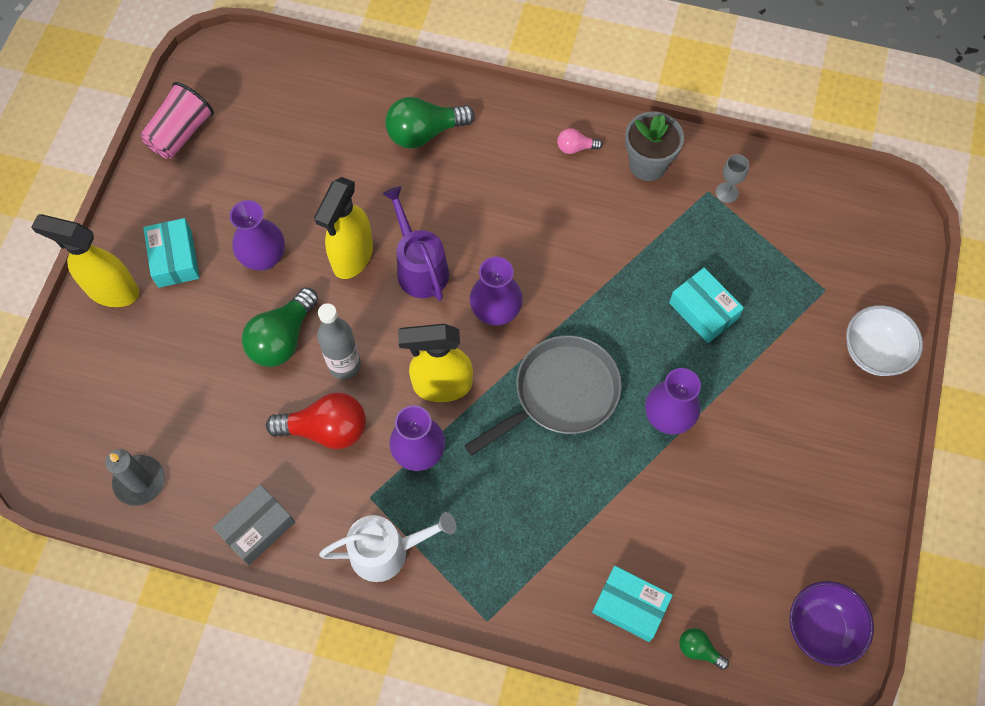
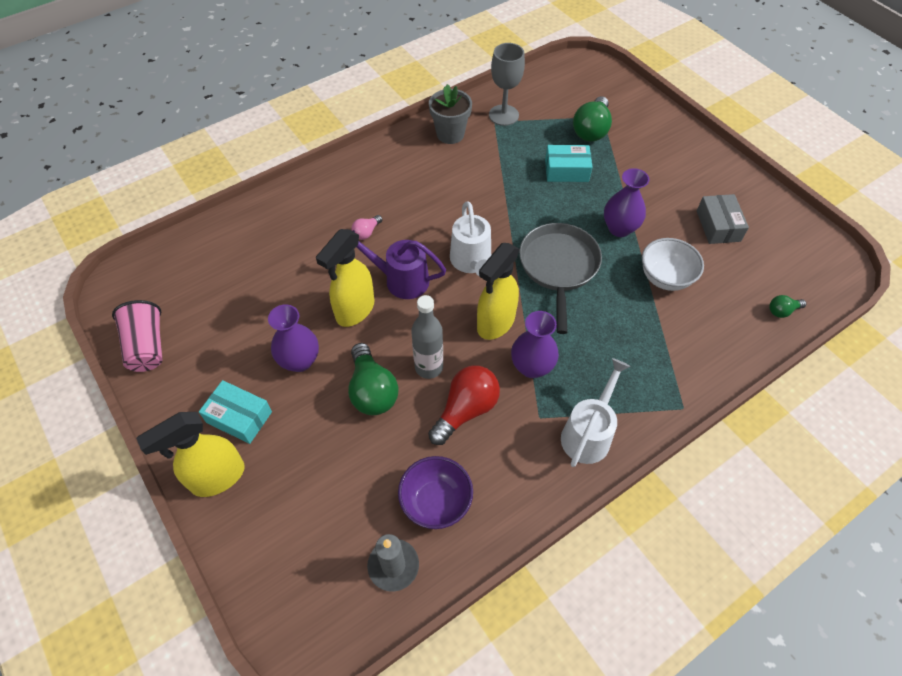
camera: 50 degrees left, 10 degrees down
(257, 528) = (503, 506): grey box -> grey box (718, 226)
(352, 257) = (355, 310): yellow spray bottle -> yellow spray bottle turned 60 degrees clockwise
(424, 133) = (311, 216): green light bulb -> green light bulb (591, 130)
(496, 311) = (472, 262): purple vase -> white watering can
(575, 147) = (404, 156): pink light bulb -> pink light bulb (366, 232)
(630, 606) = (729, 326): turquoise box -> none
(726, 192) = (503, 115): grey goblet -> grey goblet, size x1.83
(821, 628) = (807, 248): purple bowl -> purple bowl (436, 502)
(873, 352) = (657, 122): white bowl -> white bowl (665, 278)

